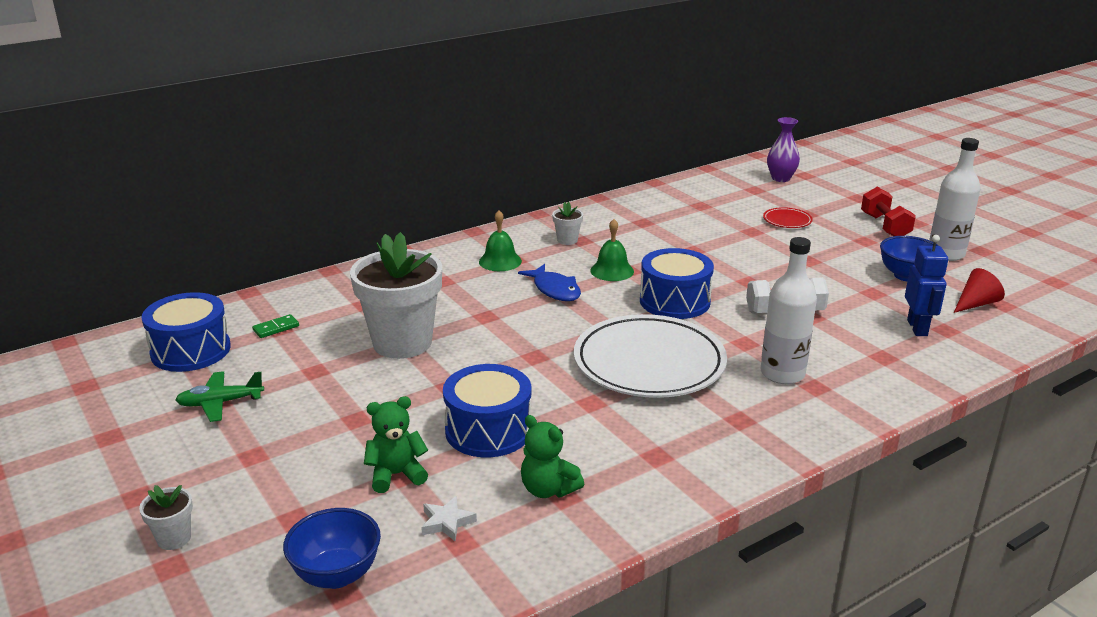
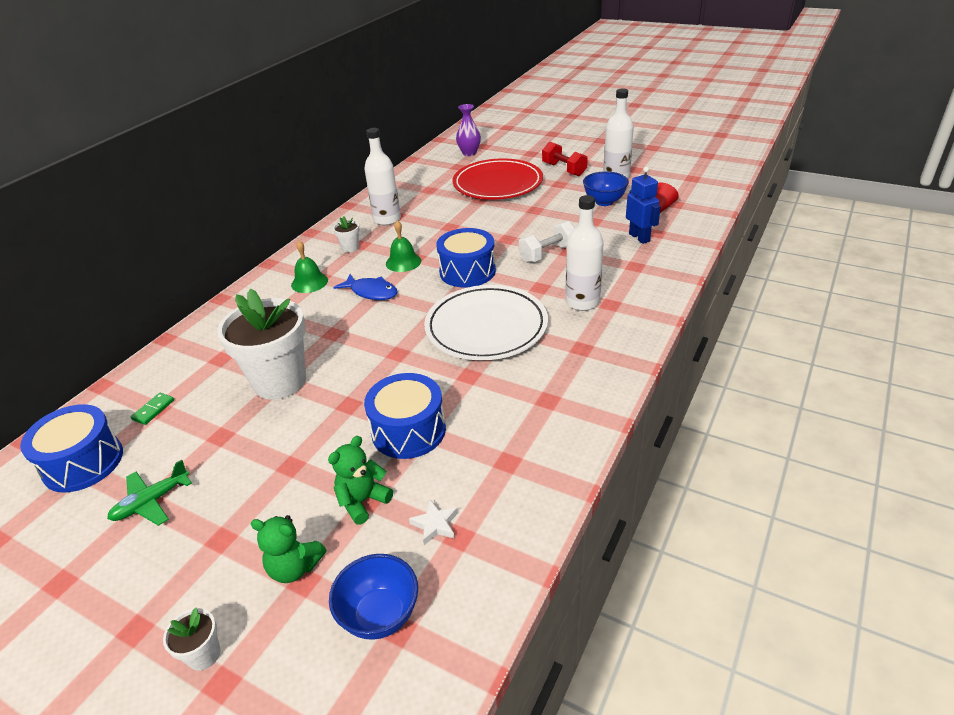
camera: 25 degrees left, 10 degrees up
(548, 489) = (491, 461): green teddy bear -> green teddy bear (295, 567)
(629, 223) = (387, 219): none -> white bottle
(787, 220) = (497, 184): red plate -> red plate, size x2.43

